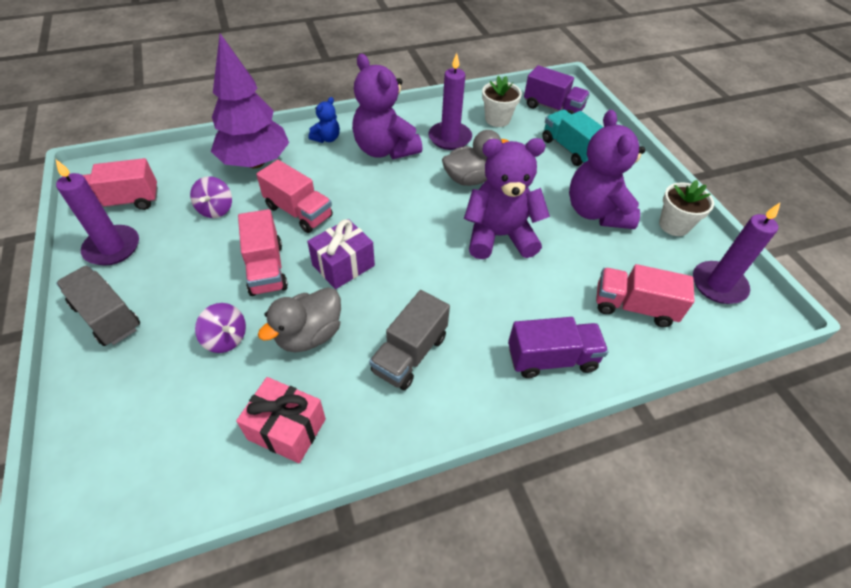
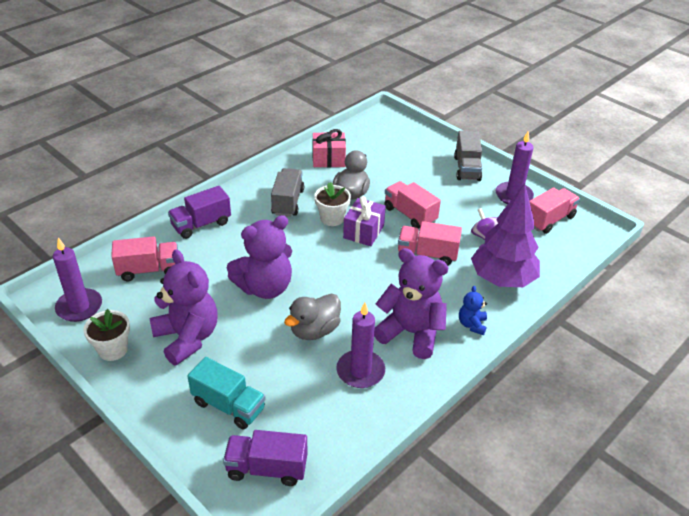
camera: 155 degrees right, 10 degrees down
(107, 317) = (467, 168): grey truck -> grey truck turned 75 degrees clockwise
(226, 338) = (394, 179): purple spinning top -> none
(497, 119) = (325, 419): white flower pot -> white flower pot (332, 218)

